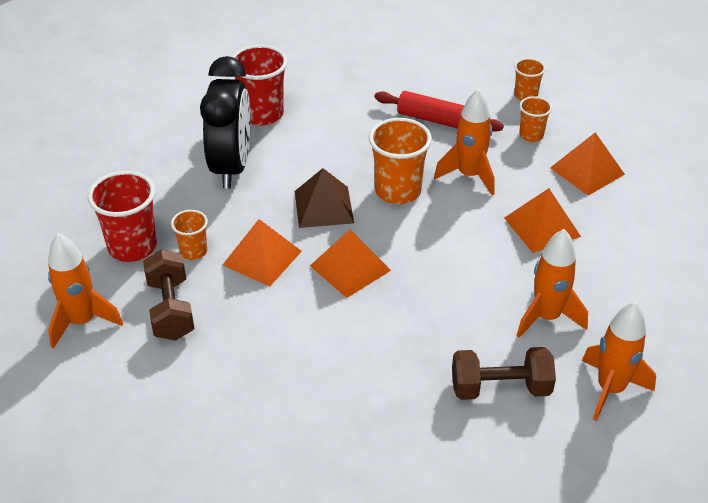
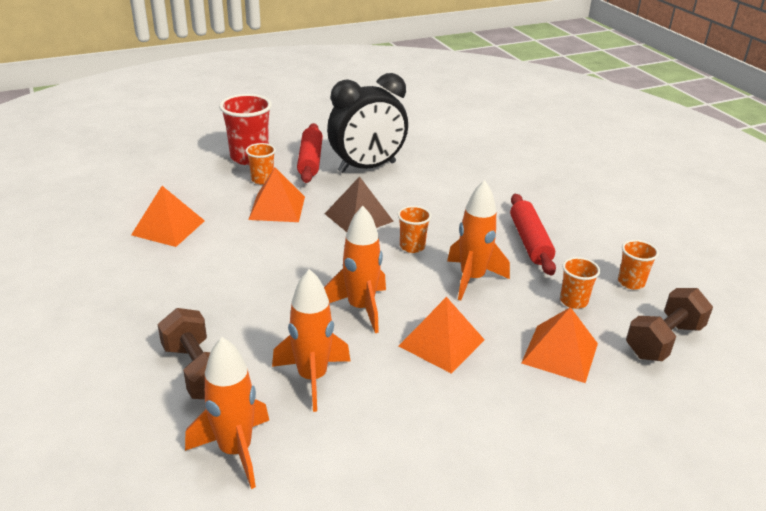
camera: 60 degrees right, 10 degrees down
(82, 322) = (165, 162): orange rocket -> orange rocket (360, 308)
(171, 309) = (197, 188): brown dumbbell -> brown dumbbell (664, 341)
(181, 202) = (310, 160): none -> red rolling pin
(262, 114) = (441, 162): red cup -> none
(350, 268) = (296, 249): orange pyramid -> orange pyramid (168, 227)
(398, 191) = (412, 246): orange cup -> orange cup, size x0.56

